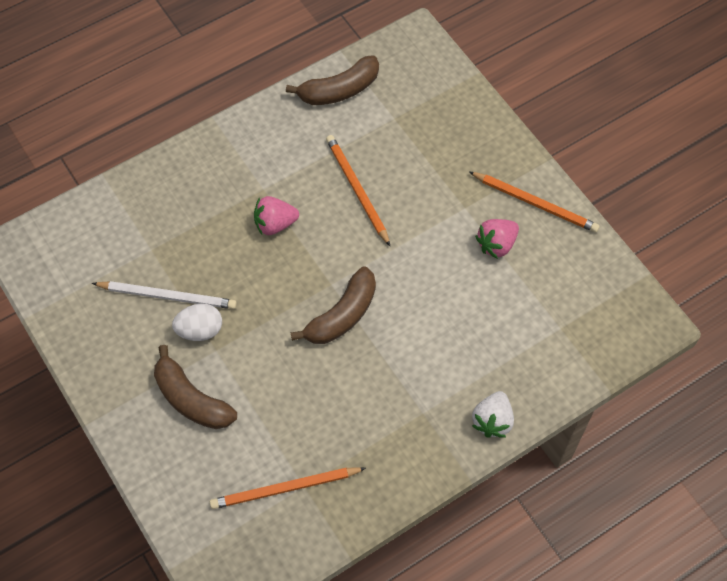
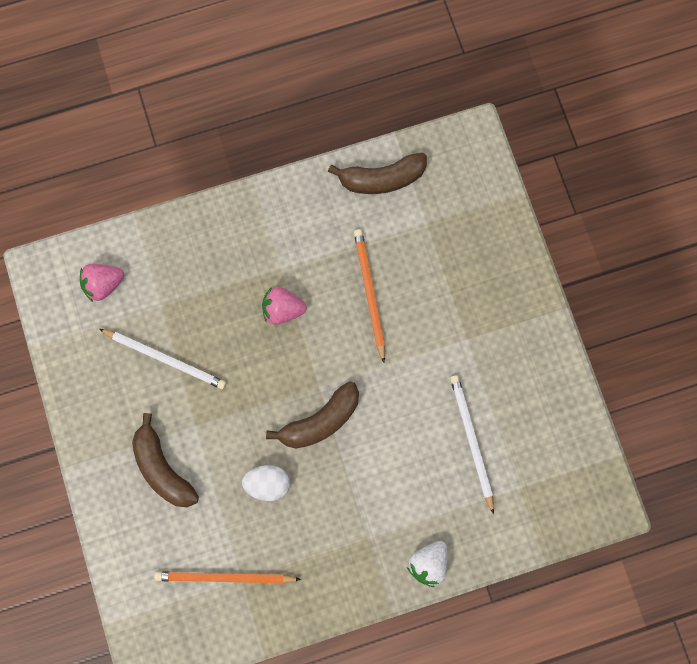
camera: 15 degrees right, 15 degrees up
(200, 330) = (186, 401): white egg -> white egg (267, 484)
(496, 244) = (485, 386): pink strawberry -> pink strawberry (103, 284)
(499, 296) = (471, 441): none -> white pencil
(535, 203) = (536, 352): orange pencil -> none

